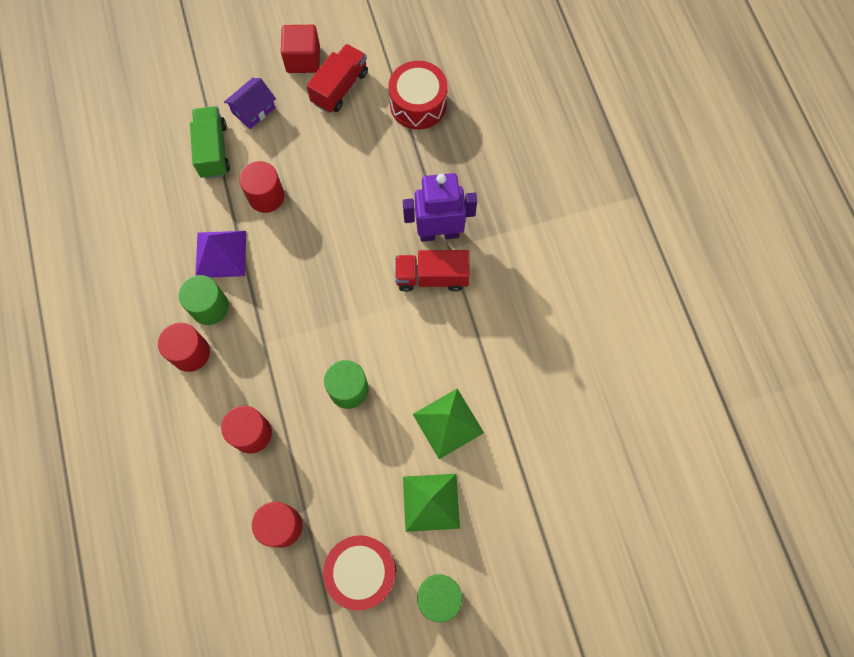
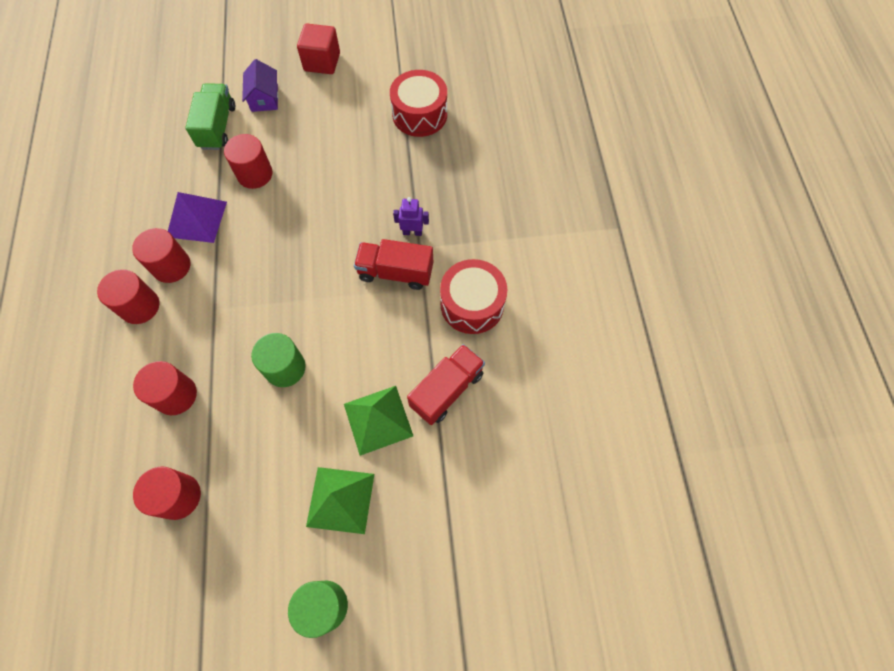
camera: 10 degrees right, 5 degrees down
(210, 307) = (171, 266): green cylinder -> red cylinder
(253, 110) = (264, 98): purple house -> purple house turned 60 degrees counterclockwise
(340, 88) = (349, 90): red truck -> red truck (447, 390)
(362, 572) = (248, 562): red drum -> red drum (472, 304)
(439, 233) = (412, 232): purple robot -> purple robot, size x0.49

